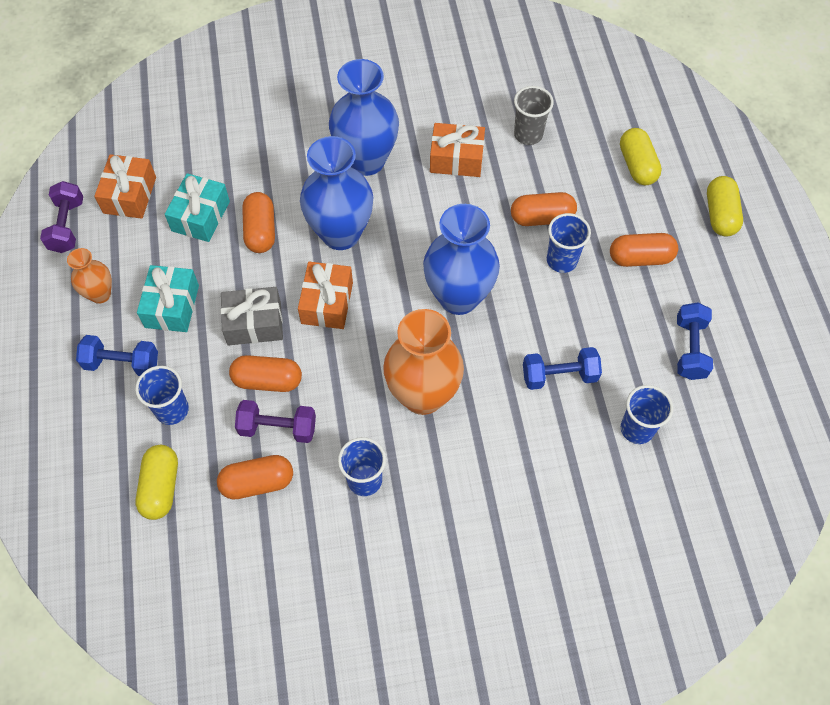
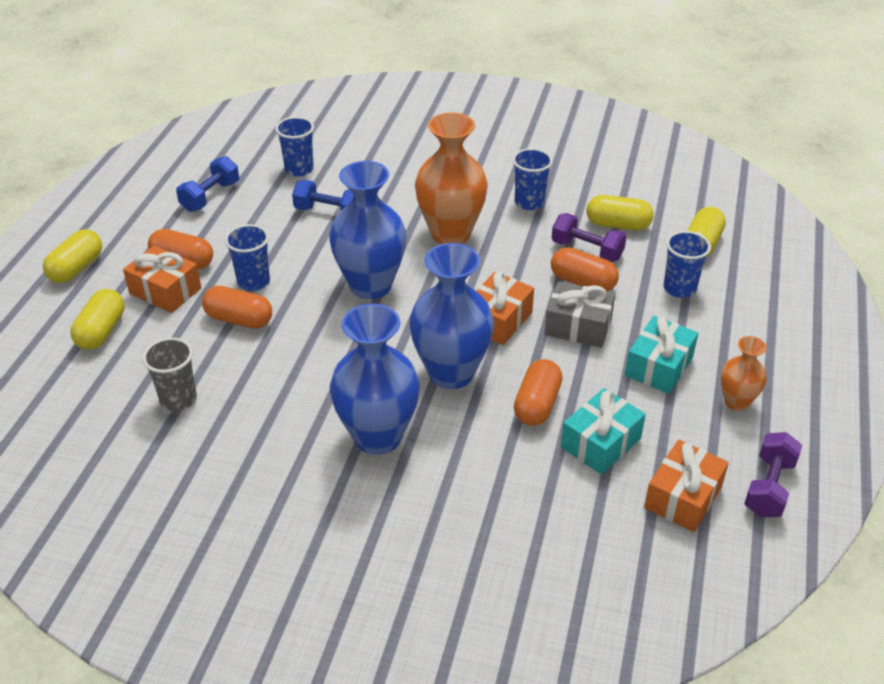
camera: 155 degrees left, 20 degrees down
(122, 363) = (722, 336): blue dumbbell -> none
(257, 482) = (618, 225): orange capsule -> yellow capsule
(456, 159) = (276, 402): orange gift -> orange gift (165, 291)

